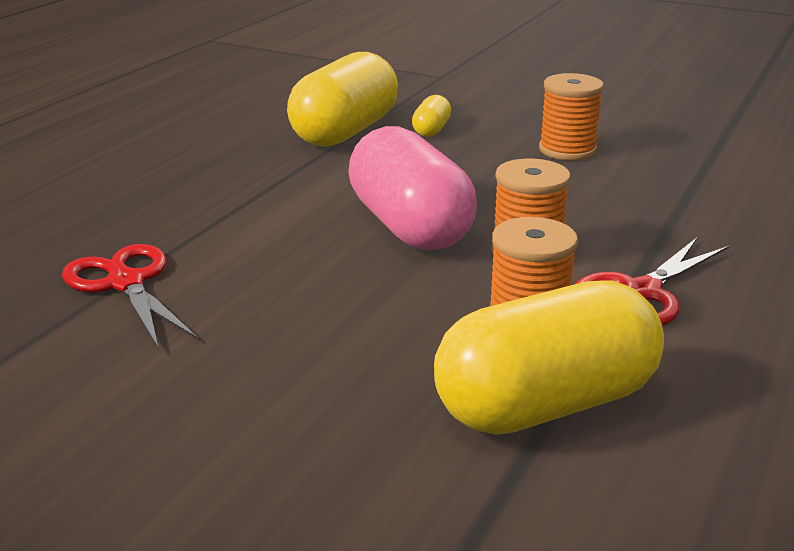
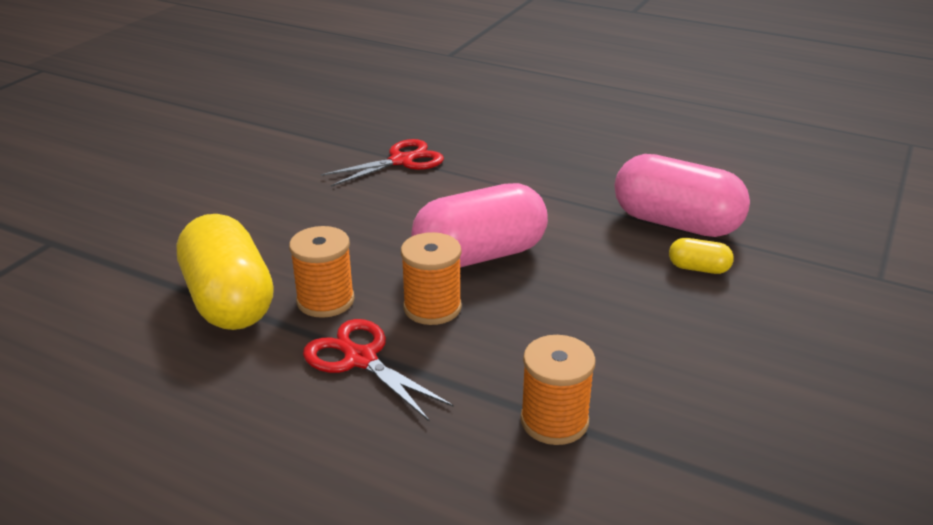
camera: 90 degrees right, 5 degrees up
(345, 132) = (676, 223): yellow capsule -> pink capsule
(567, 150) = (669, 351): orange spool -> orange spool (554, 421)

